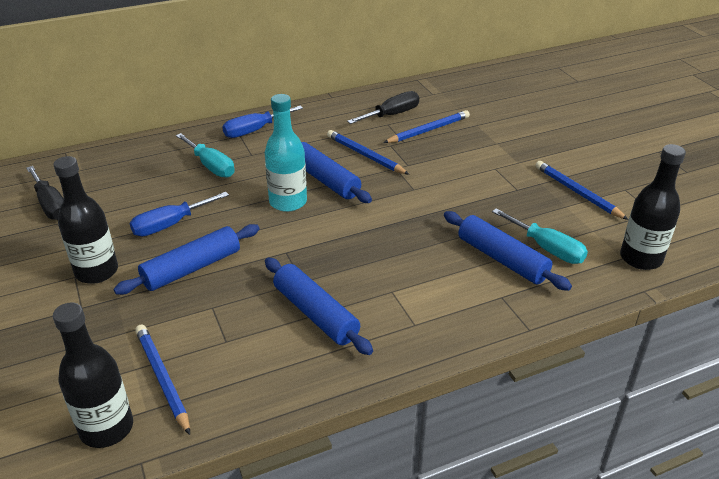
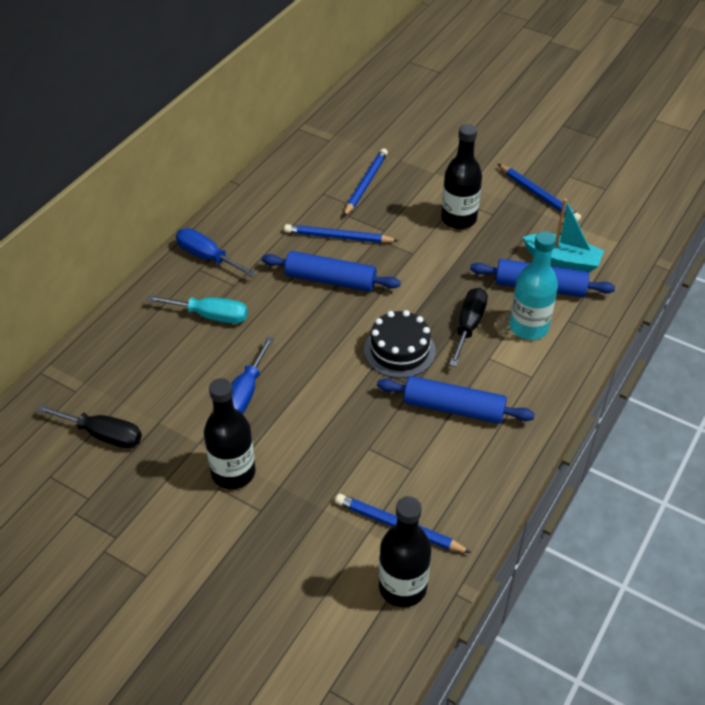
camera: 35 degrees left, 10 degrees up
(192, 268) = (312, 424): blue rolling pin -> none
(254, 130) = (207, 257): blue screwdriver -> blue screwdriver turned 105 degrees clockwise
(288, 202) = (322, 318): turquoise bottle -> turquoise bottle (528, 327)
(321, 250) = (399, 350): none -> black cake
(392, 115) = (316, 181): black screwdriver -> black screwdriver (469, 326)
(547, 248) = (562, 260): turquoise screwdriver -> turquoise boat
(577, 192) = (538, 195): blue pencil -> blue pencil turned 150 degrees counterclockwise
(640, 258) = (630, 236): black bottle -> black bottle (458, 219)

